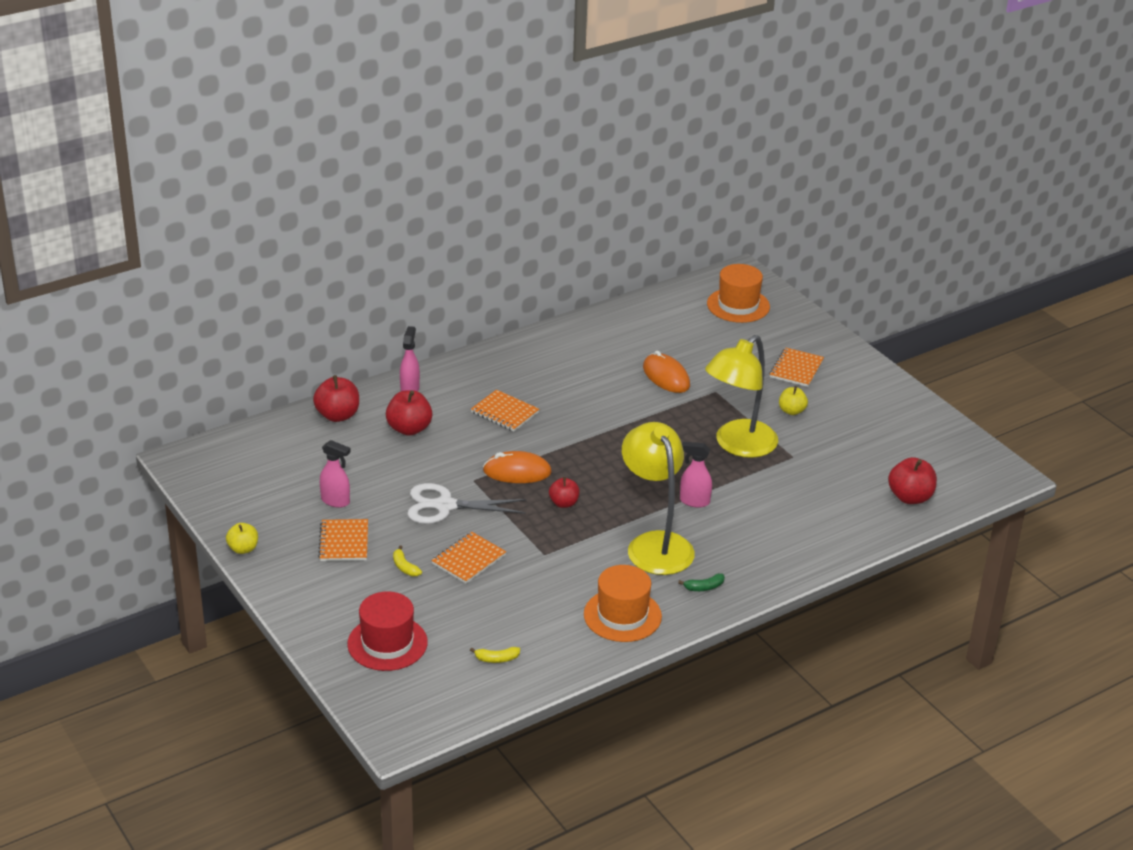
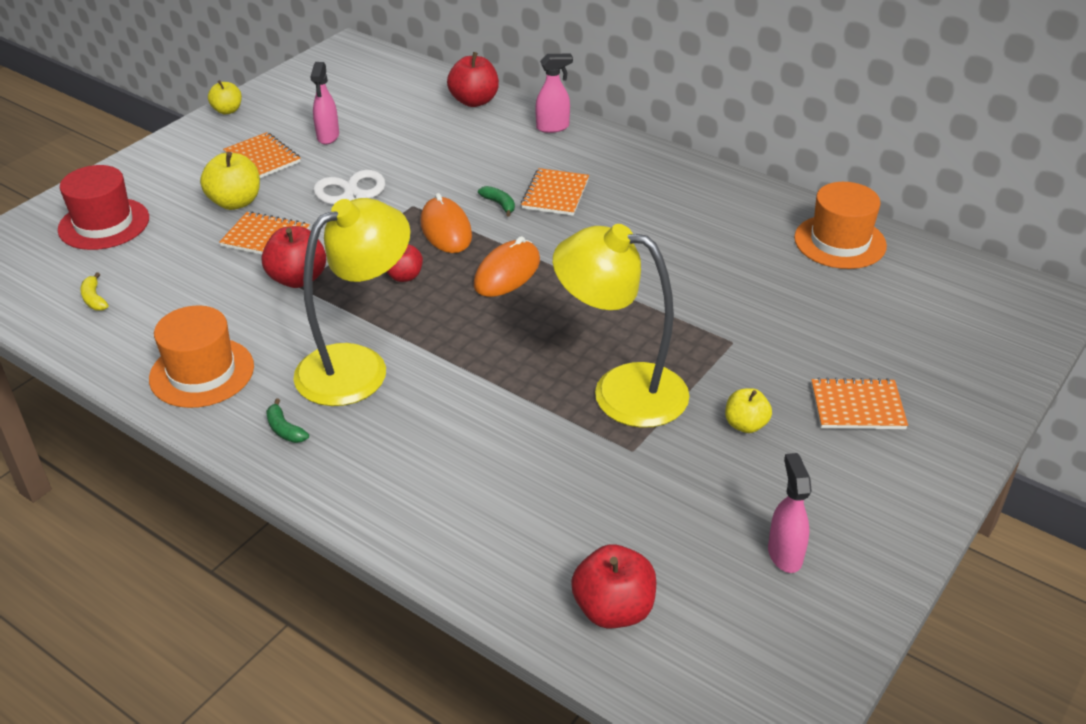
camera: 70 degrees right, 5 degrees up
(344, 542) = (262, 158): orange notebook -> orange notebook turned 75 degrees clockwise
(404, 567) = (235, 202): yellow banana -> yellow apple
(409, 429) = (480, 145): red apple -> red apple (298, 279)
(500, 440) = (499, 204): none -> green banana
(666, 377) = (730, 292): orange mouse -> orange mouse (507, 273)
(694, 501) = (467, 379): pink spray bottle -> pink spray bottle (784, 554)
(738, 305) = (963, 315): orange hat -> orange hat (840, 242)

